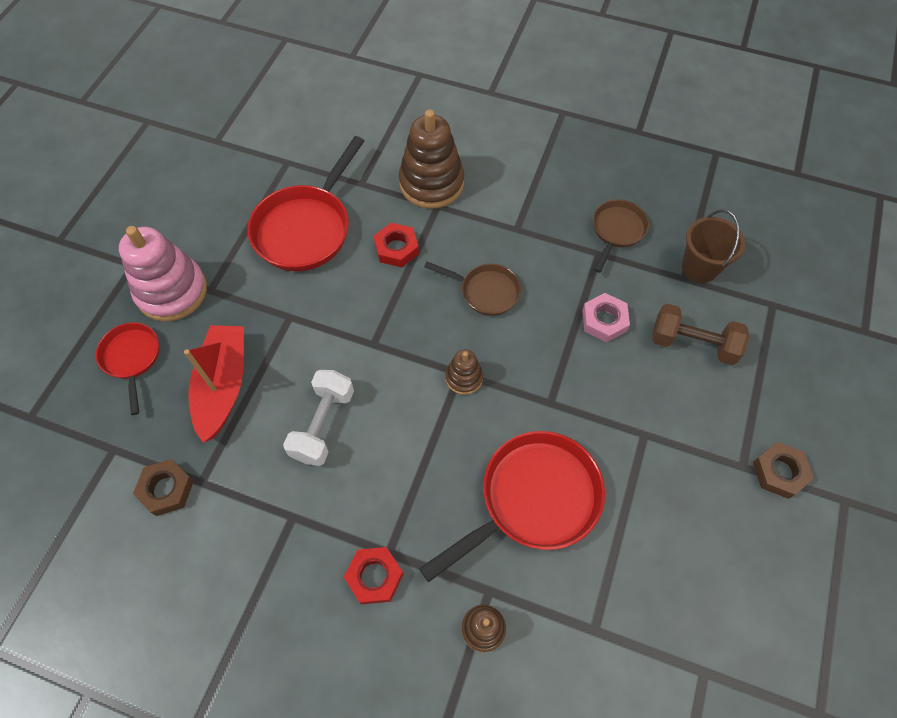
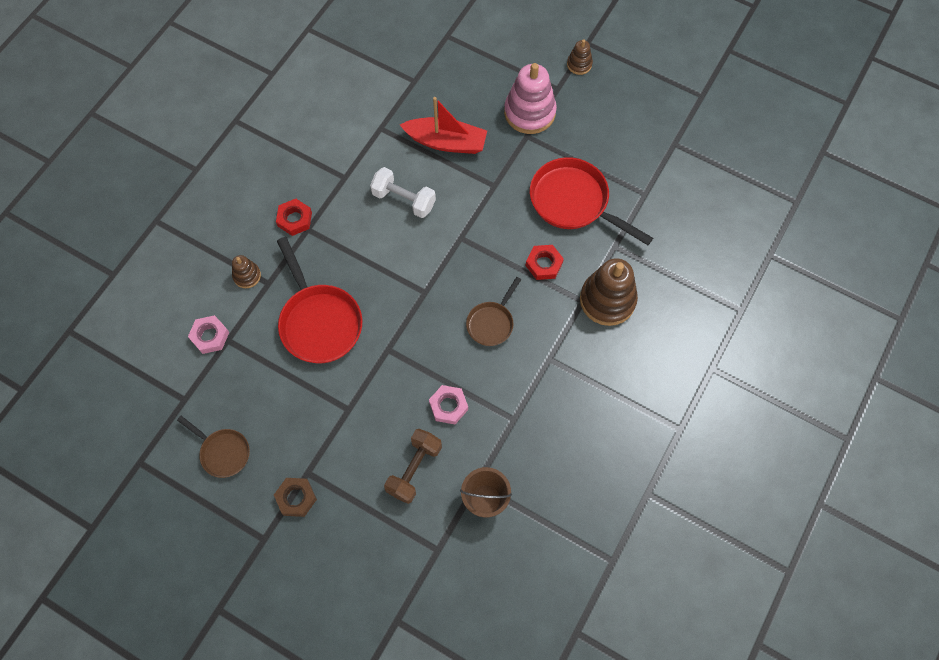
camera: 100 degrees right, 5 degrees up
(132, 358) = (478, 89): red pan -> none
(166, 489) = (380, 109): brown nut -> none
(464, 378) = (420, 294): brown stacking toy -> brown stacking toy (579, 64)
(595, 661) = (210, 336): none -> pink nut
(617, 231) = (534, 440): brown pan -> brown pan (223, 452)

